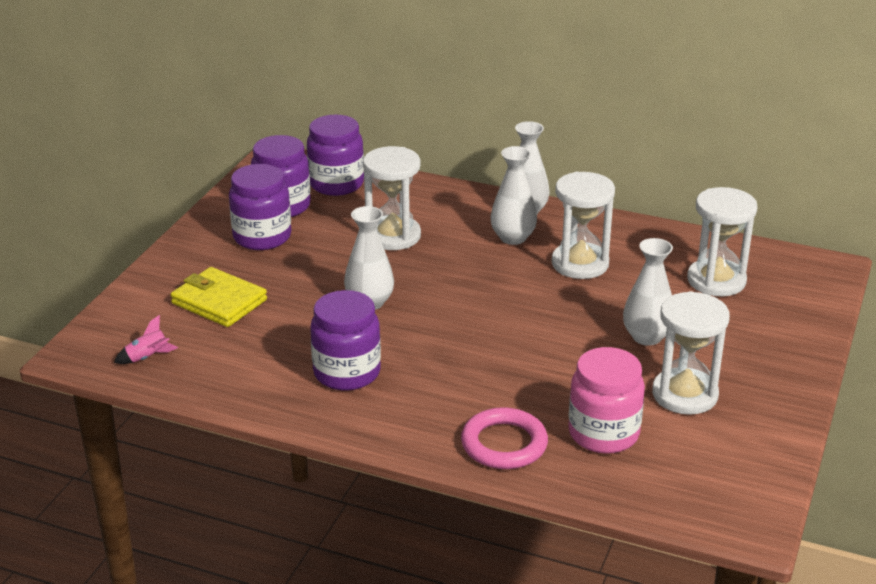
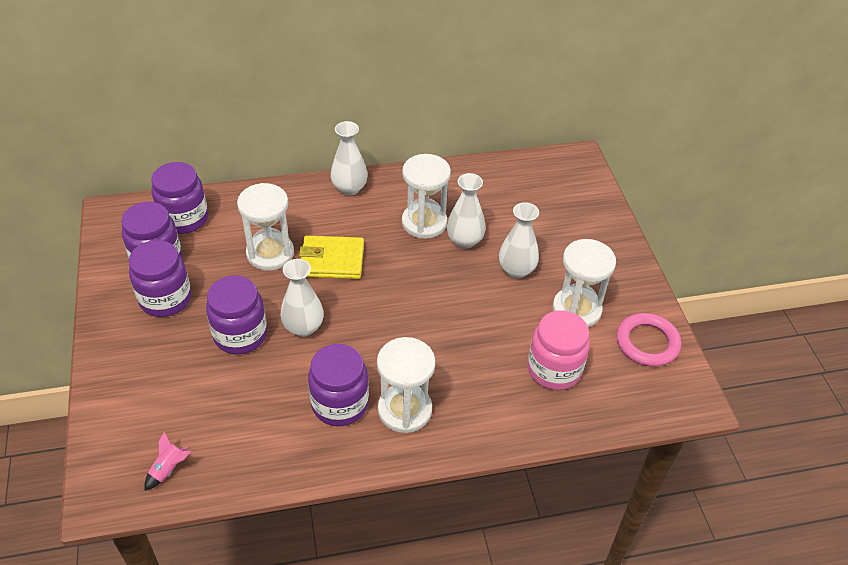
camera: 35 degrees left, 15 degrees up
(219, 302) = (183, 382): yellow wallet -> yellow wallet (332, 260)
(304, 287) = (240, 335): none -> purple jar
(504, 444) = (499, 413): pink ring -> pink ring (647, 343)
(513, 238) = (359, 218): white vase -> white vase (464, 240)
(716, 280) = (521, 199): white hourglass -> white hourglass (404, 410)

